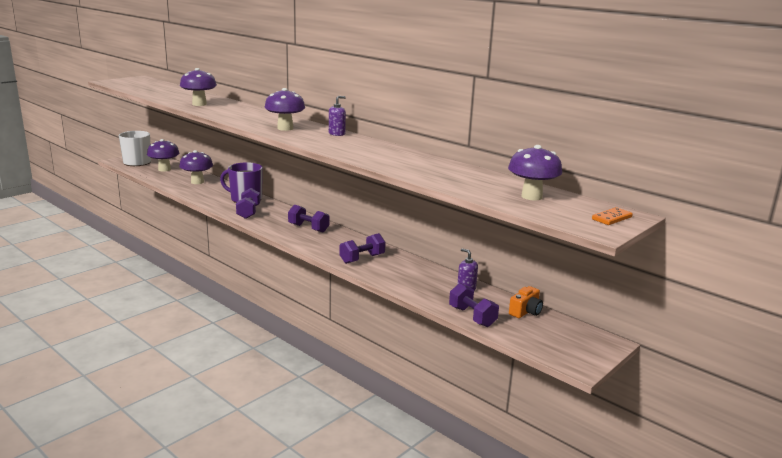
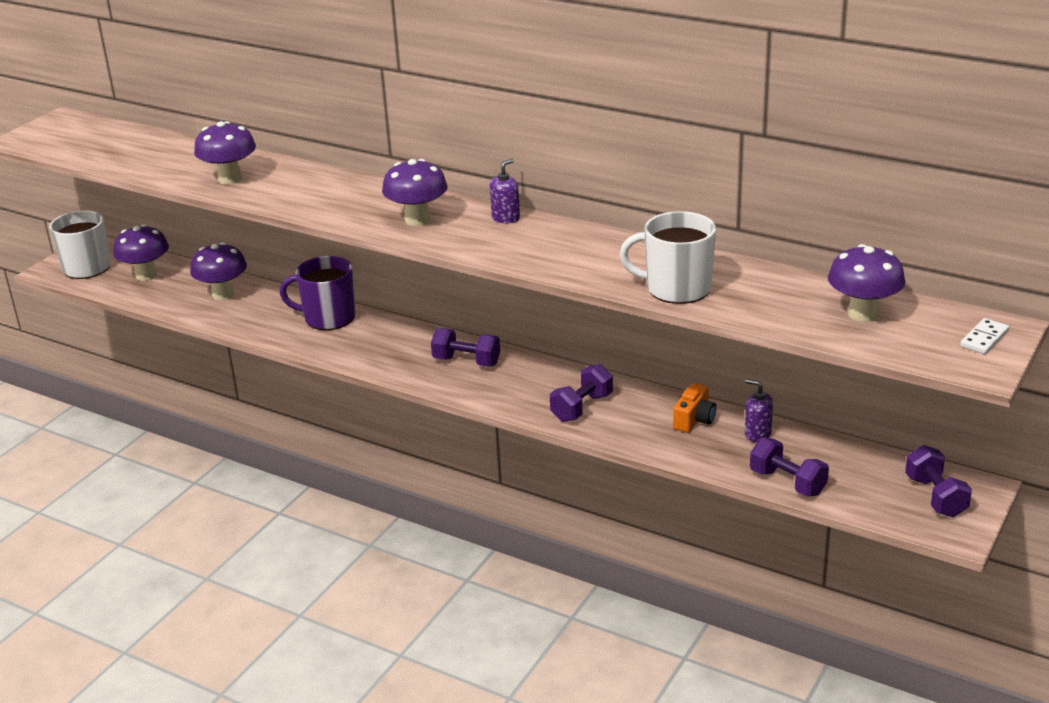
camera: 10 degrees left, 10 degrees up
(248, 212) = (352, 347): purple dumbbell -> purple dumbbell (935, 496)
(415, 171) = (676, 289): none -> white mug
(525, 311) = (855, 457): orange camera -> orange camera (694, 420)
(612, 218) = (984, 339): orange domino -> white domino

